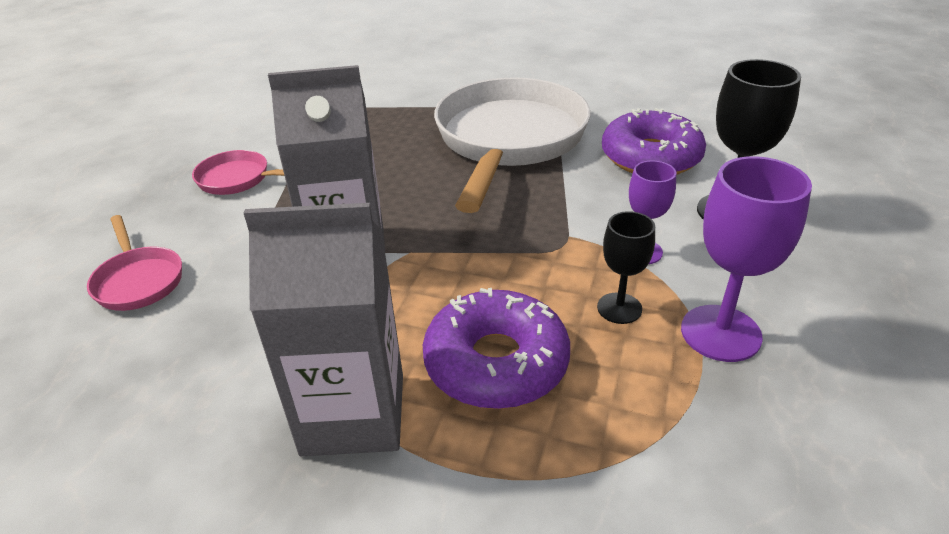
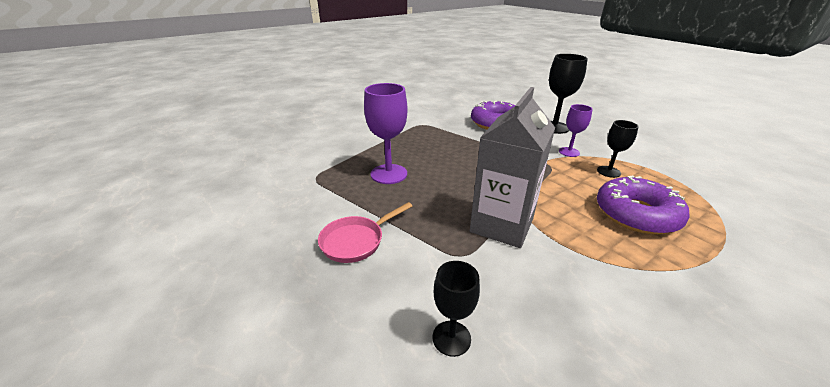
camera: 55 degrees left, 5 degrees down
(138, 281) = (451, 338): pink pan -> black goblet
(353, 414) = (666, 273): grey carton -> none
(509, 141) = (438, 143): white pan -> none
(720, 333) = (637, 160): purple goblet -> purple goblet (389, 174)

